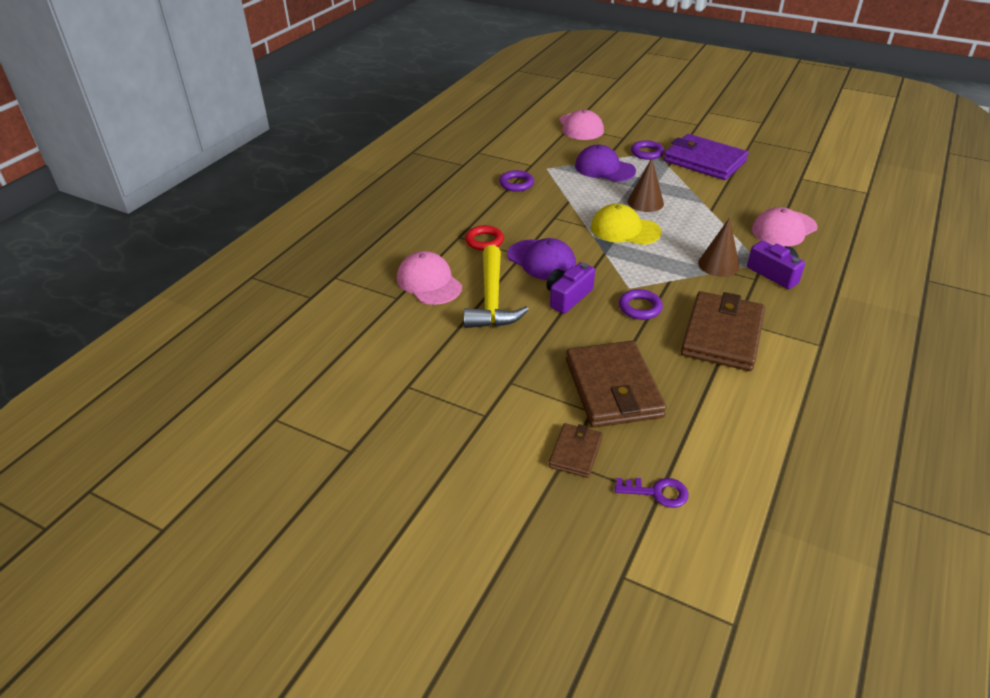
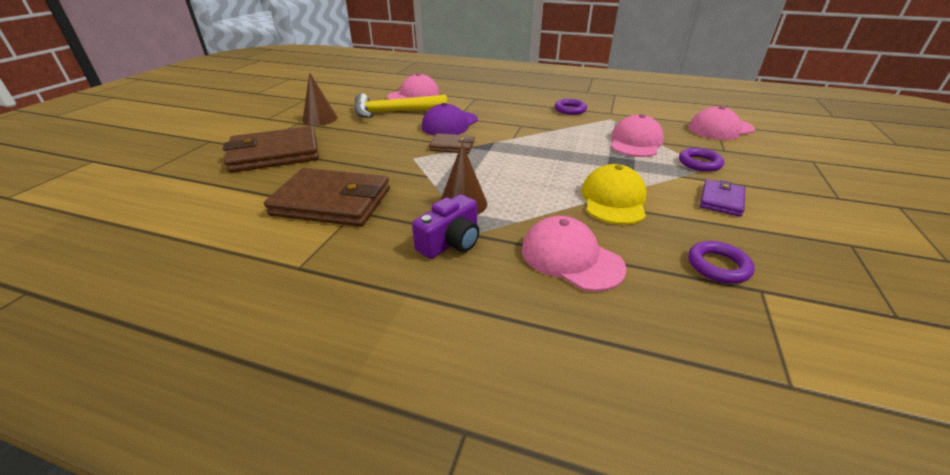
camera: 80 degrees right, 5 degrees down
(484, 241) = (472, 105): red ring -> none
(568, 297) = (397, 135): purple camera -> none
(575, 452) = (214, 144): brown wallet -> brown wallet (452, 146)
(604, 168) = (635, 142): purple cap -> pink cap
(624, 229) = (514, 154): yellow cap -> yellow cap (613, 200)
(640, 307) = (381, 162): purple ring -> purple ring (718, 266)
(645, 202) = (578, 163): brown cone -> brown cone (320, 119)
(657, 492) = (152, 171): purple key -> none
(704, 161) = (721, 200): purple wallet -> purple wallet, size x0.51

